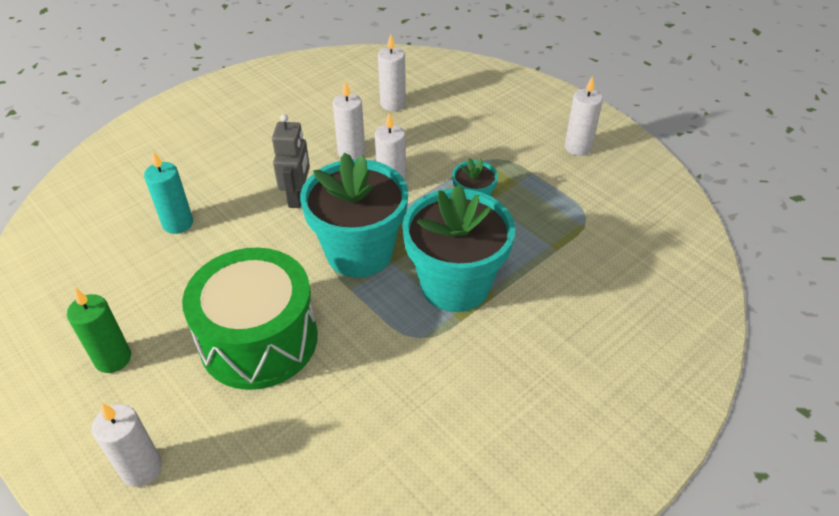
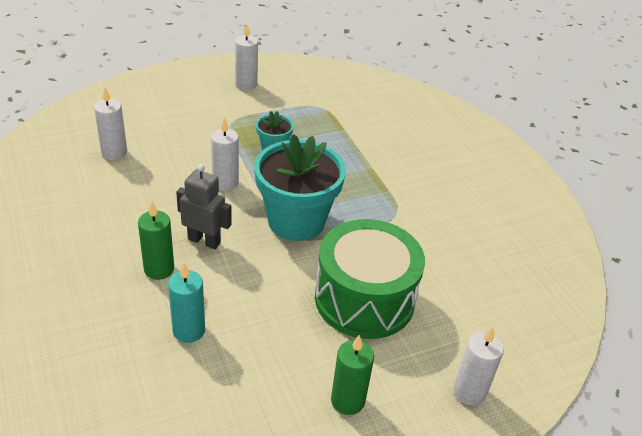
camera: 75 degrees left, 5 degrees down
(248, 182) = (159, 269): none -> green candle
(351, 152) = (165, 194): white candle -> none
(455, 285) = (355, 183): turquoise flower pot -> none

